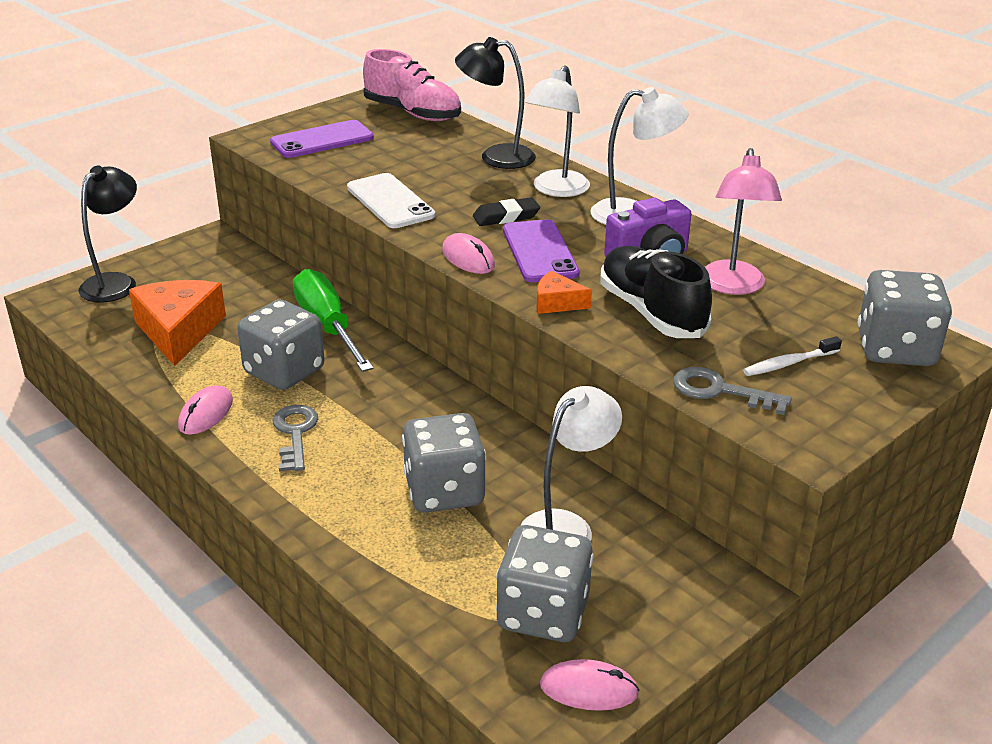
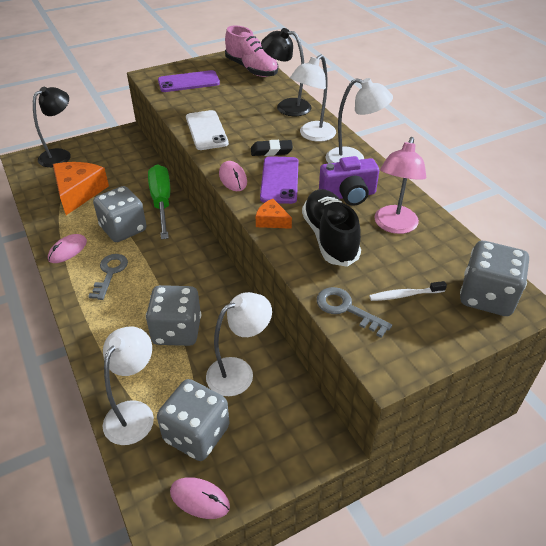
camera: 15 degrees right, 10 degrees up
(434, 605) = (134, 413): none -> white lamp

